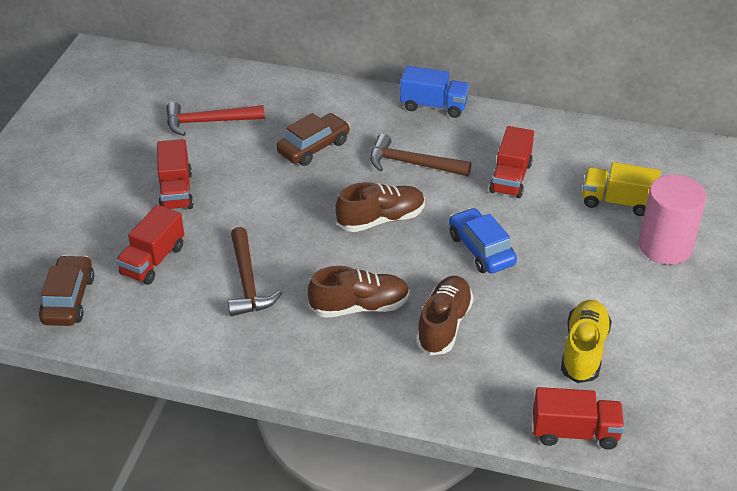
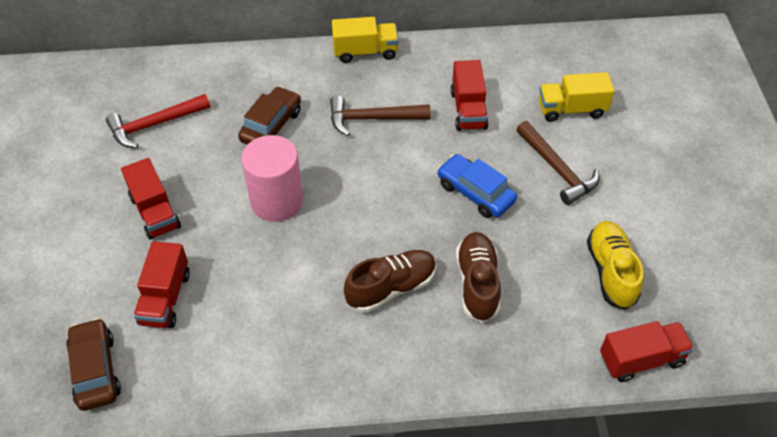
camera: 20 degrees left, 10 degrees up
(248, 282) = (271, 293): brown hammer -> brown hammer (557, 169)
(381, 219) = (370, 187): brown shoe -> none
(433, 106) = (365, 52): blue truck -> yellow truck
(665, 246) = (631, 143): pink cylinder -> pink cylinder (277, 201)

